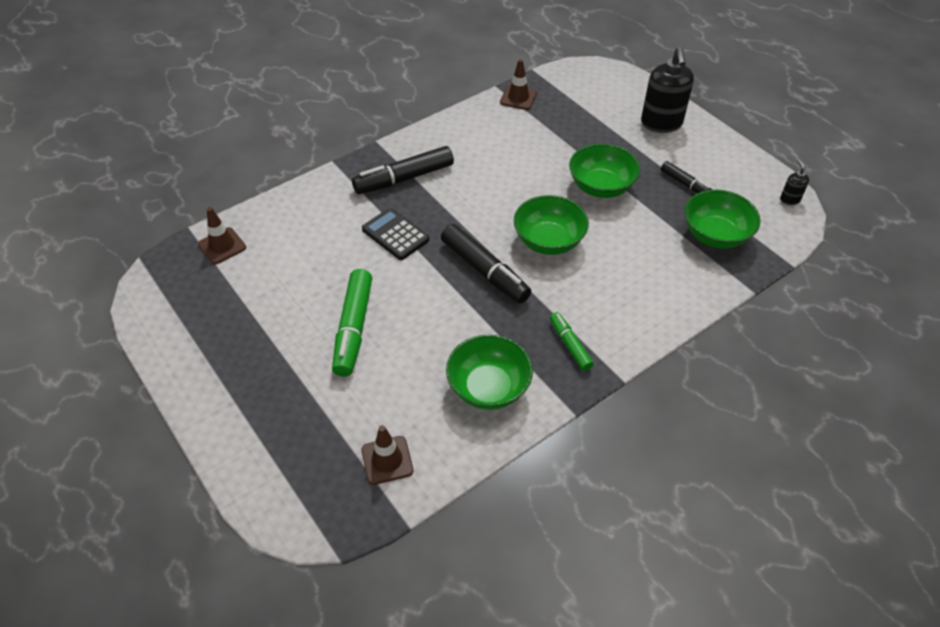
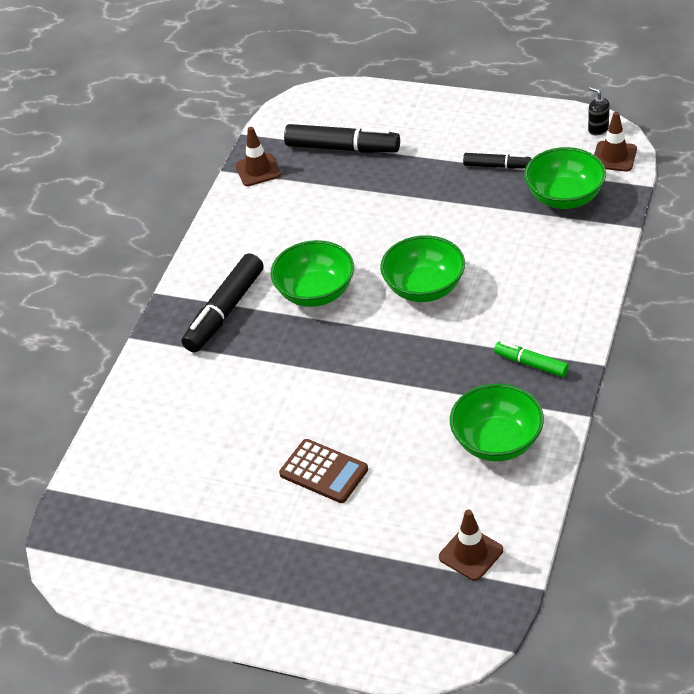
camera: 30 degrees left, 5 degrees down
(222, 246) = (106, 482): brown traffic cone -> brown traffic cone (614, 157)
(353, 328) = (324, 472): green marker -> brown calculator
(395, 235) = (273, 367): black calculator -> none
(484, 271) = (392, 348): black marker -> black marker (342, 148)
(601, 187) = (423, 211): green bowl -> green bowl (315, 292)
(661, 123) = (421, 121): black soap dispenser -> none

